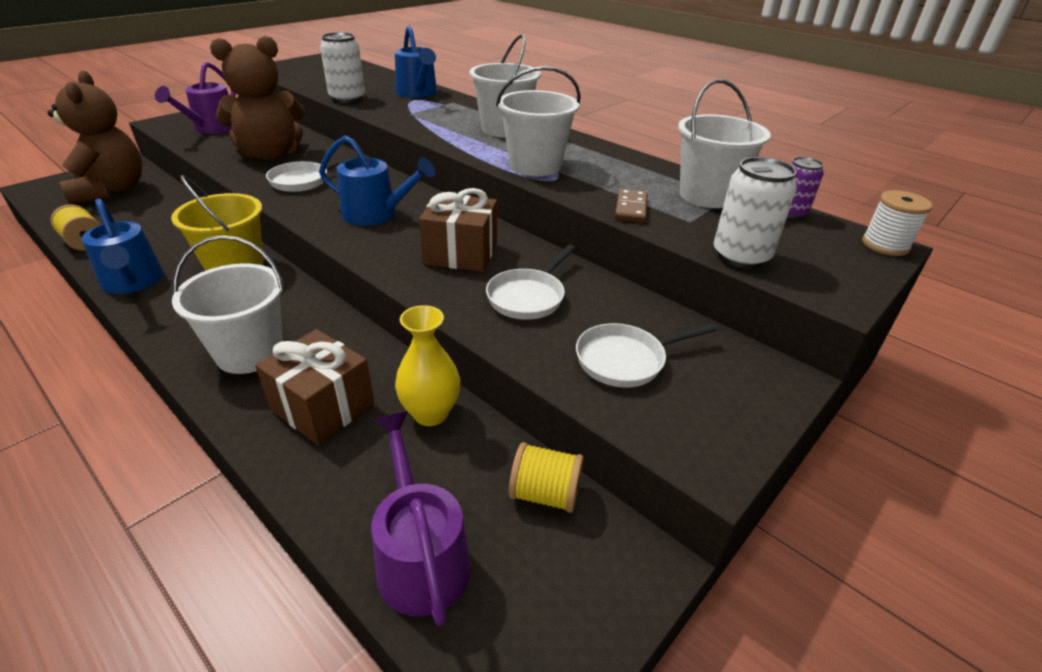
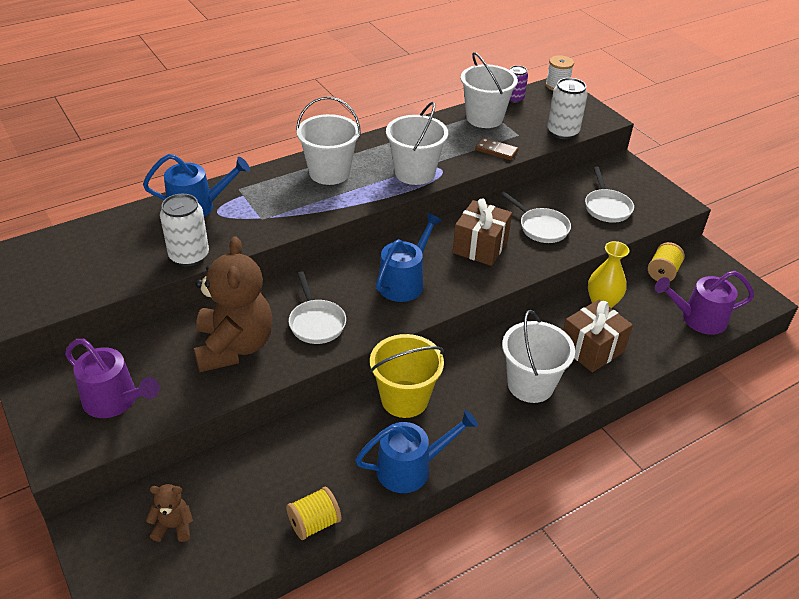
camera: 75 degrees left, 5 degrees up
(111, 190) = (173, 526): brown teddy bear -> brown teddy bear, size x0.44

